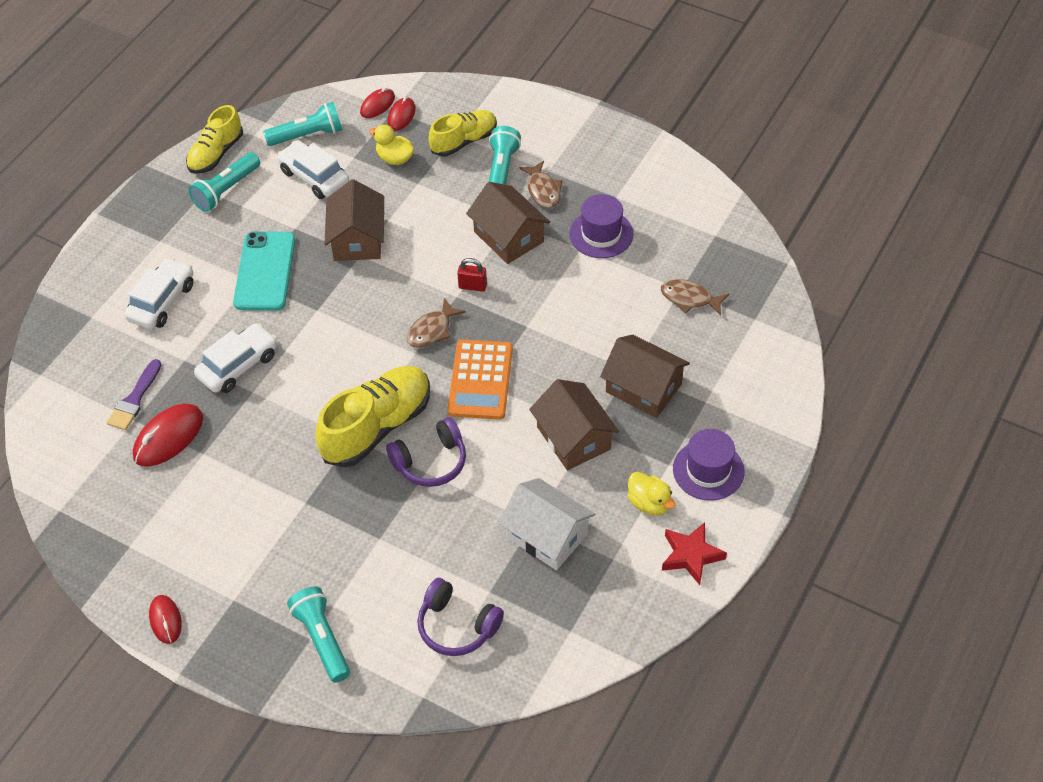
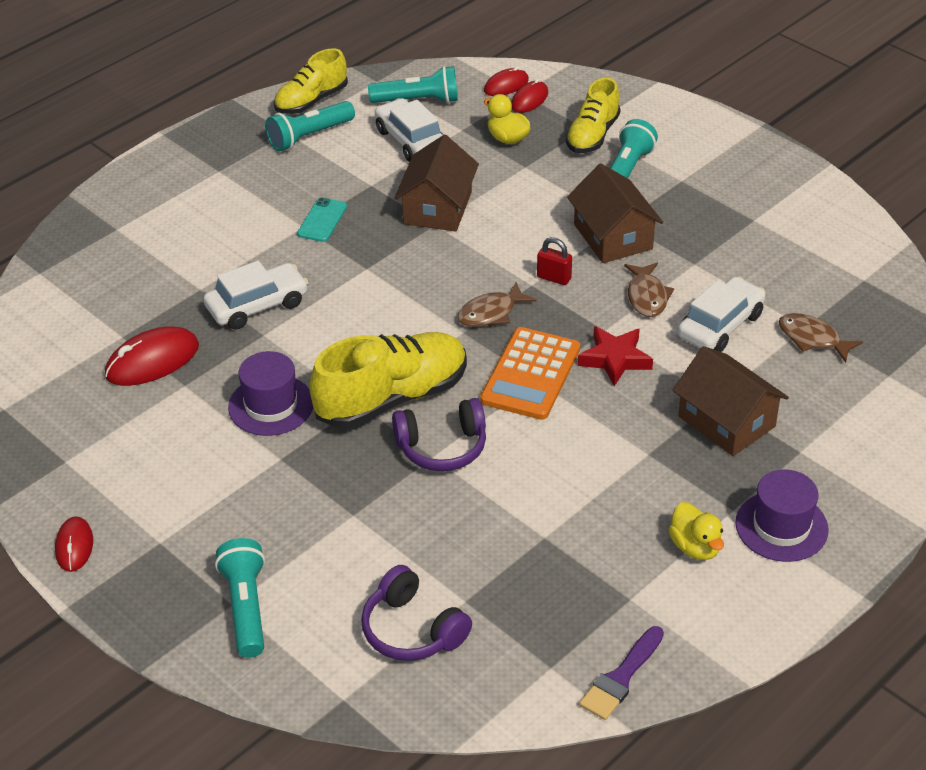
camera: 15 degrees right, 10 degrees down
(134, 399) = (130, 316): purple brush -> purple brush (621, 677)
(162, 301) = (198, 228): white car -> white car (720, 325)
(265, 271) = (322, 220): turquoise phone -> turquoise phone, size x0.54
(464, 141) = (592, 135): yellow shoe -> yellow shoe turned 135 degrees clockwise
(543, 190) = (669, 198): brown fish -> brown fish (647, 296)
(547, 535) = (556, 555): white house -> none
(573, 438) = (623, 457): brown house -> none
(601, 234) = (724, 253): purple hat -> purple hat (271, 405)
(691, 555) = (731, 616): red star -> red star (615, 359)

